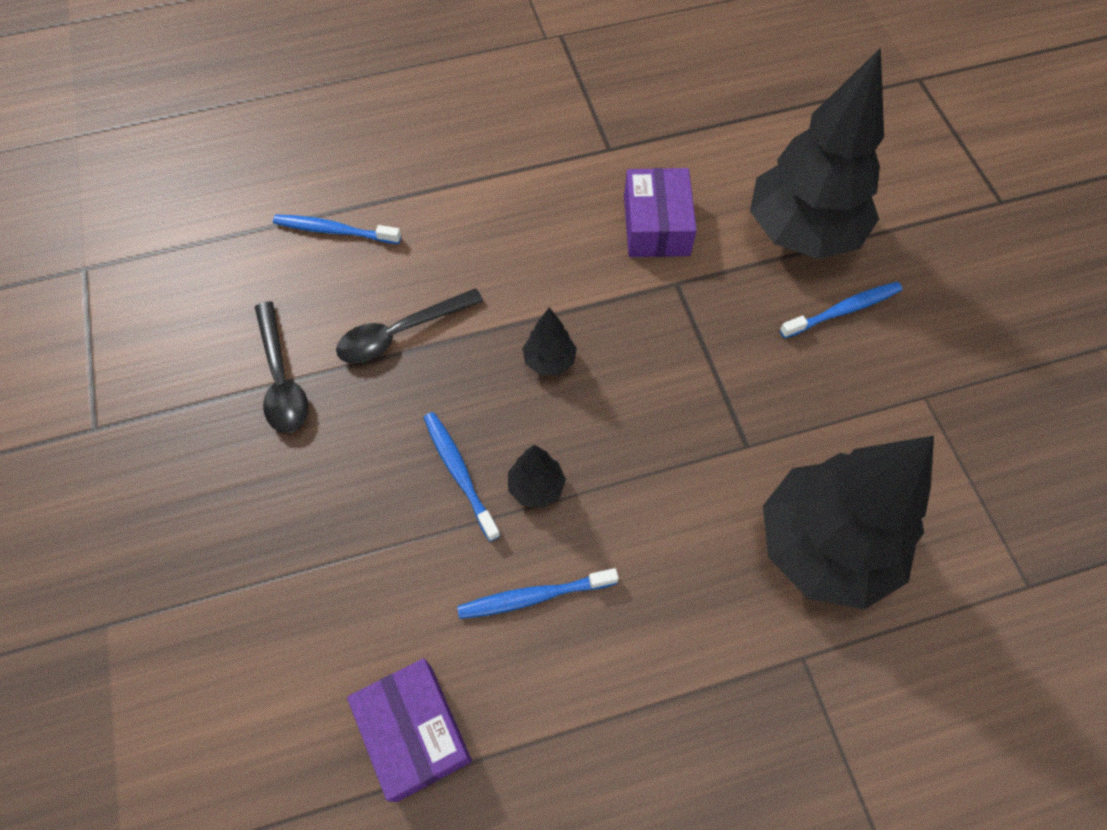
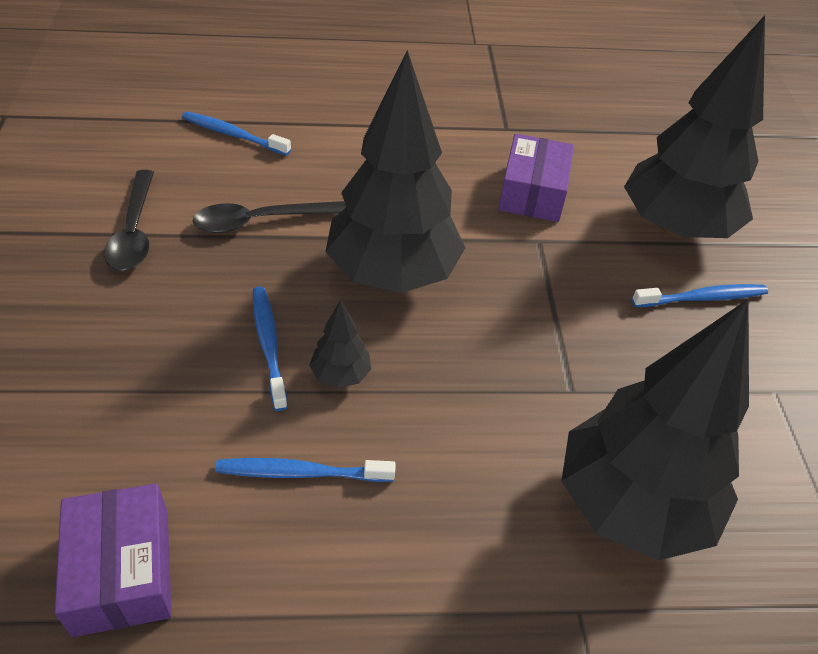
camera: 10 degrees right, 15 degrees down
(549, 361) = (393, 274): black tree -> black tree, size x2.47

